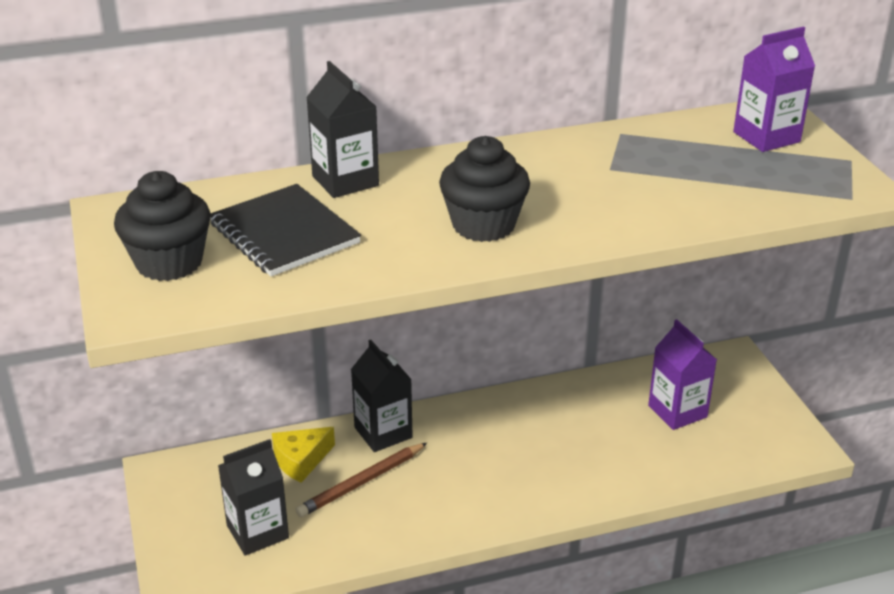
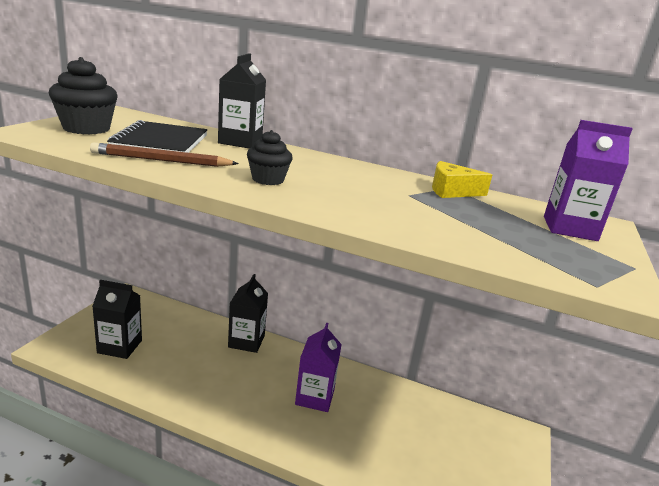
camera: 35 degrees right, 10 degrees down
(301, 460) = (189, 329): yellow cheese -> yellow cheese (451, 191)
(361, 483) = (199, 357): brown pencil -> brown pencil (161, 160)
(483, 225) = (268, 179): black cupcake -> black cupcake, size x0.63
(677, 411) = (437, 441): purple carton -> purple carton (315, 397)

